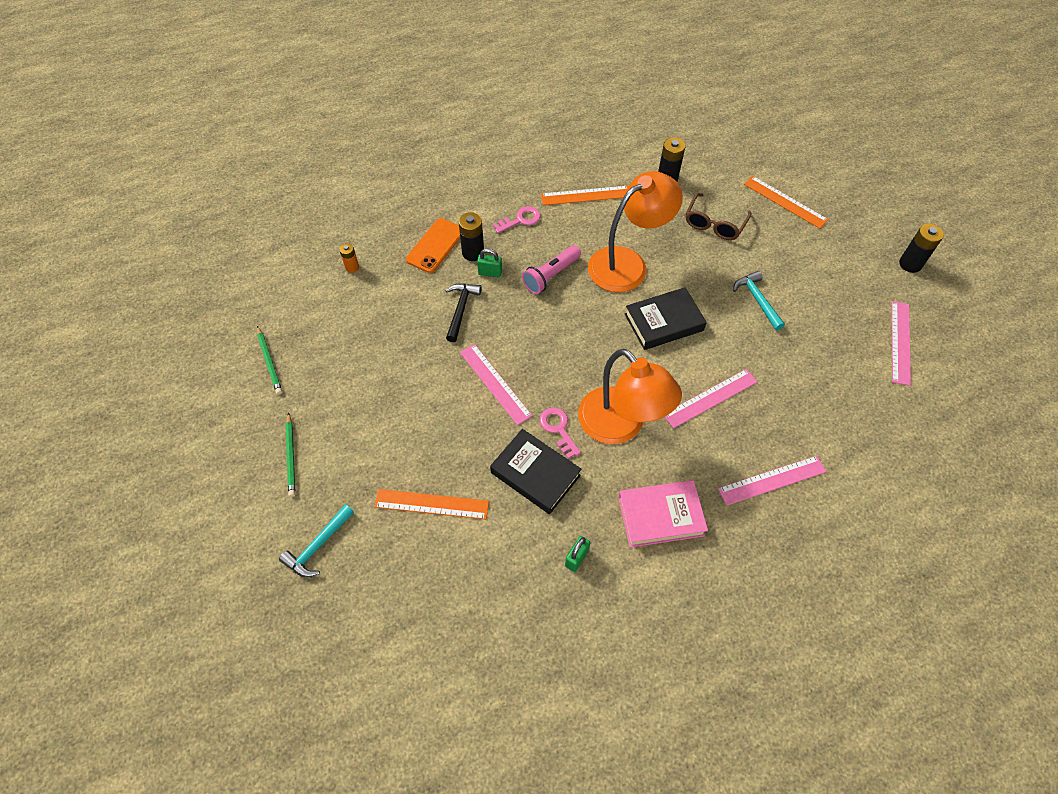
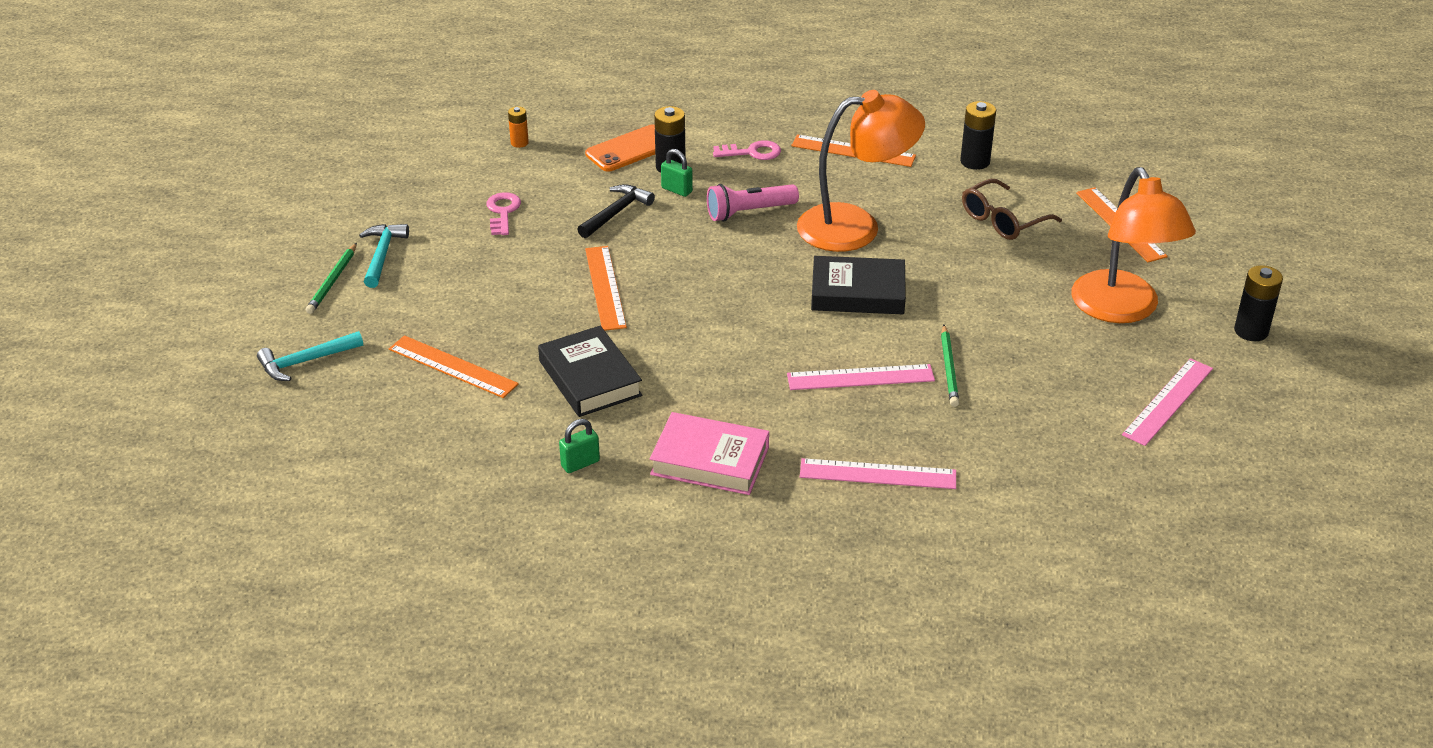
camera: 25 degrees right, 20 degrees down
(269, 362) = (368, 197): green pencil -> green pencil (949, 368)
(495, 383) = (605, 287): pink ruler -> orange ruler
(558, 429) = (648, 348): pink key -> pink key (503, 212)
(620, 426) = (726, 368): orange lamp -> orange lamp (1121, 309)
(757, 300) = (1000, 306): turquoise hammer -> turquoise hammer (382, 255)

